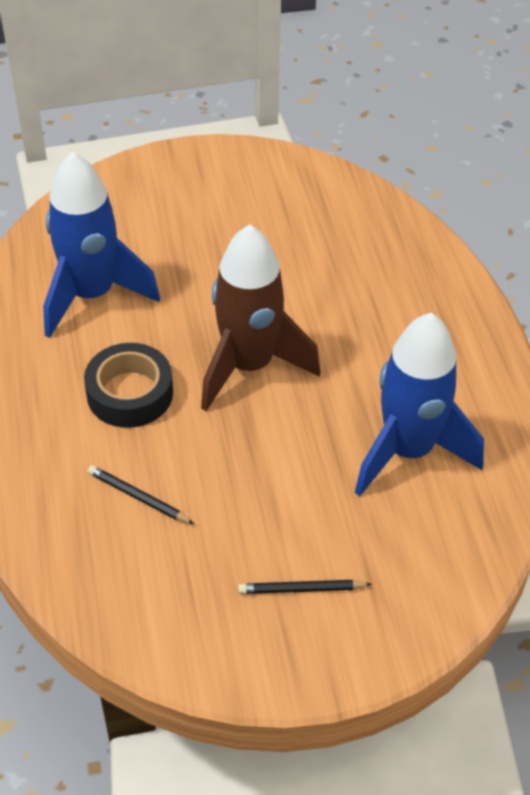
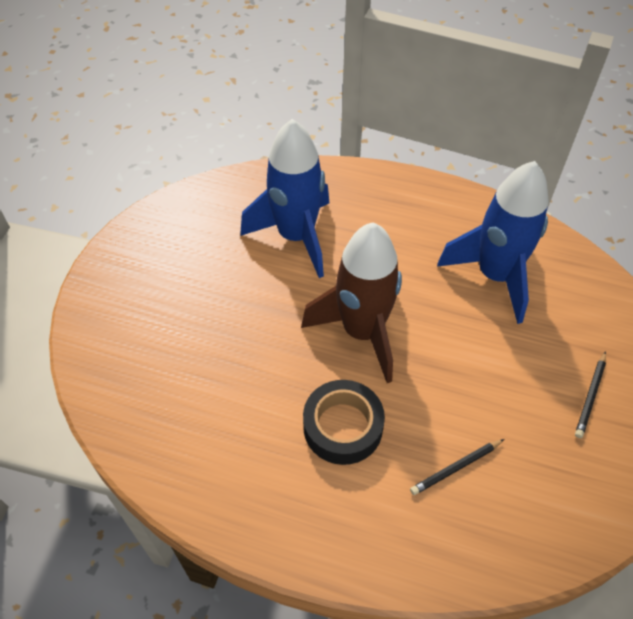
camera: 60 degrees left, 5 degrees up
(92, 295) = (213, 408): blue rocket -> blue rocket (296, 236)

